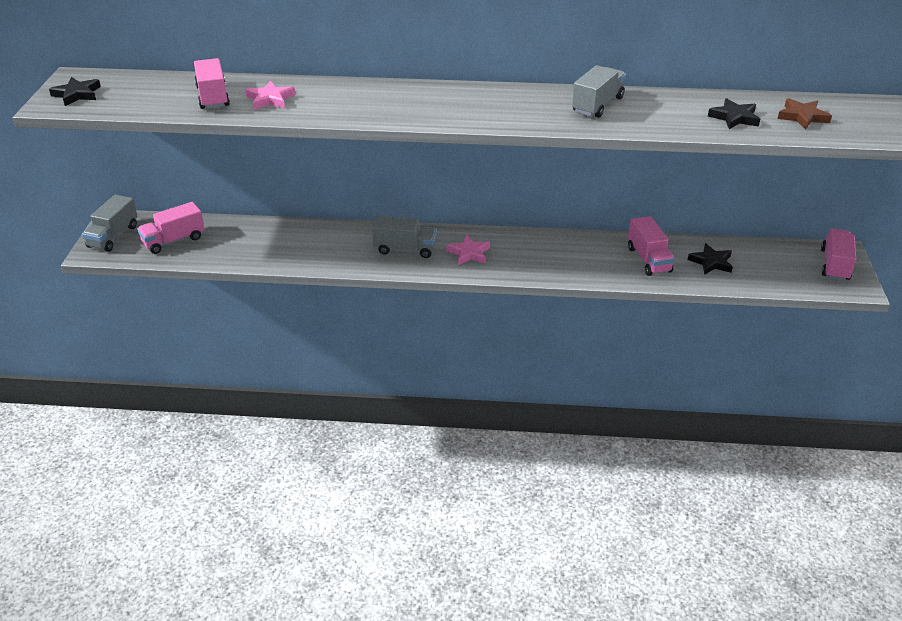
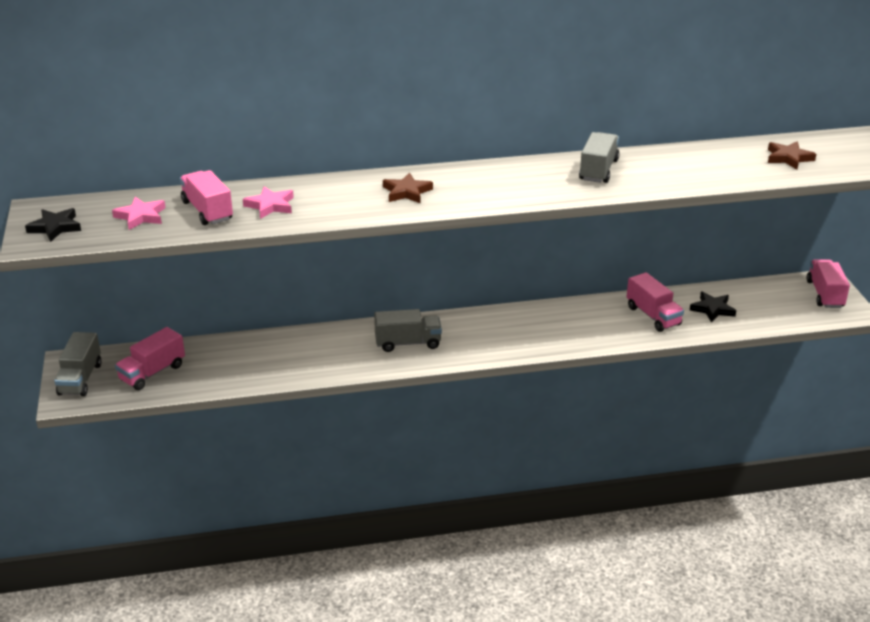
camera: 15 degrees left, 5 degrees down
(401, 102) = (407, 192): none -> brown star
(469, 253) = (475, 337): pink star -> pink star (141, 216)
(734, 117) = (729, 166): black star -> none

